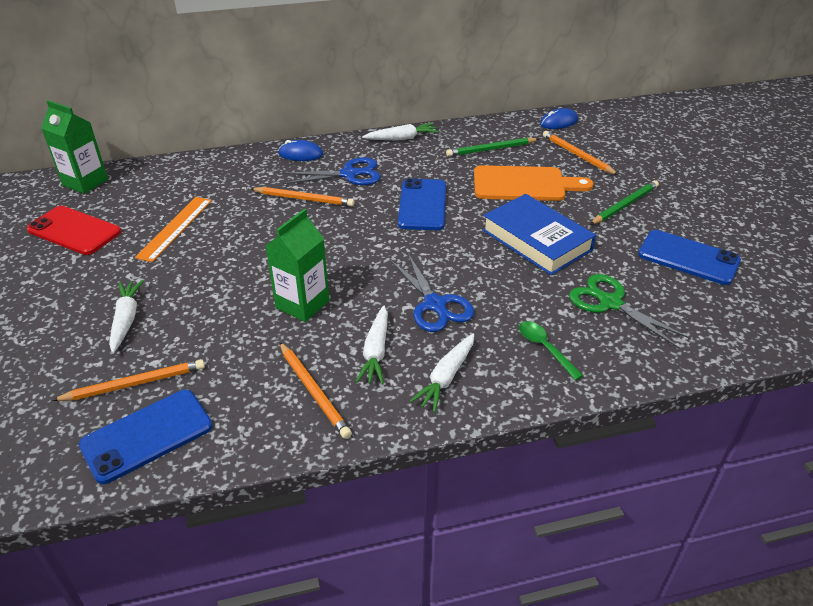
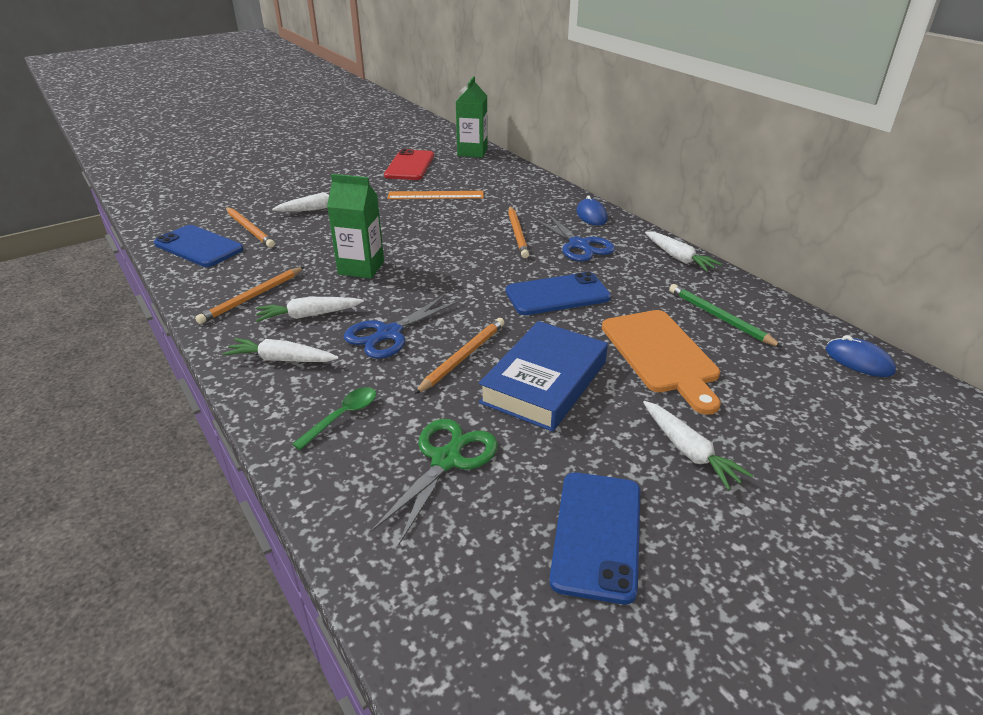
camera: 70 degrees right, 5 degrees down
(577, 155) = (782, 389): orange pencil -> orange pencil (462, 357)
(624, 205) = (689, 451): green pencil -> white carrot

